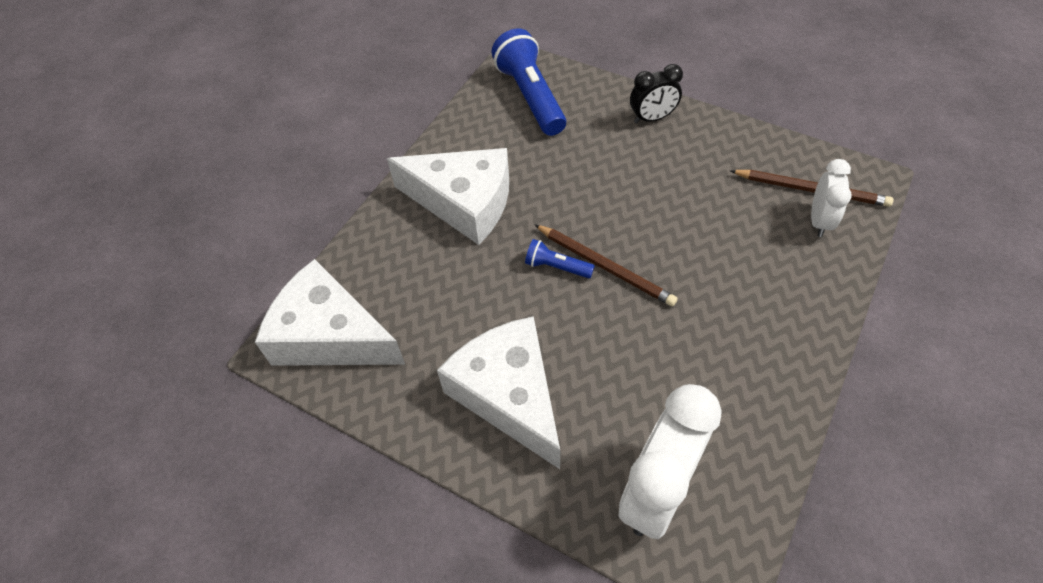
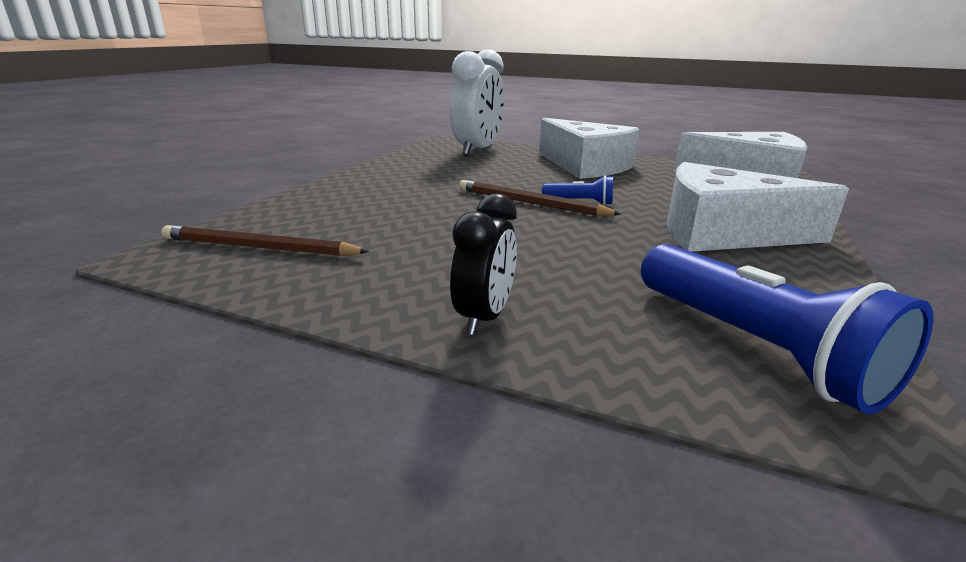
camera: 170 degrees right, 30 degrees down
(652, 118) = (484, 317): black clock -> black clock turned 135 degrees clockwise
(819, 221) = (275, 227): white clock -> none

